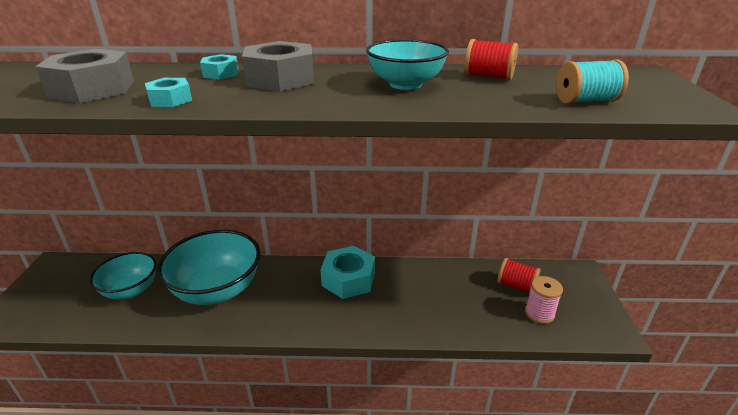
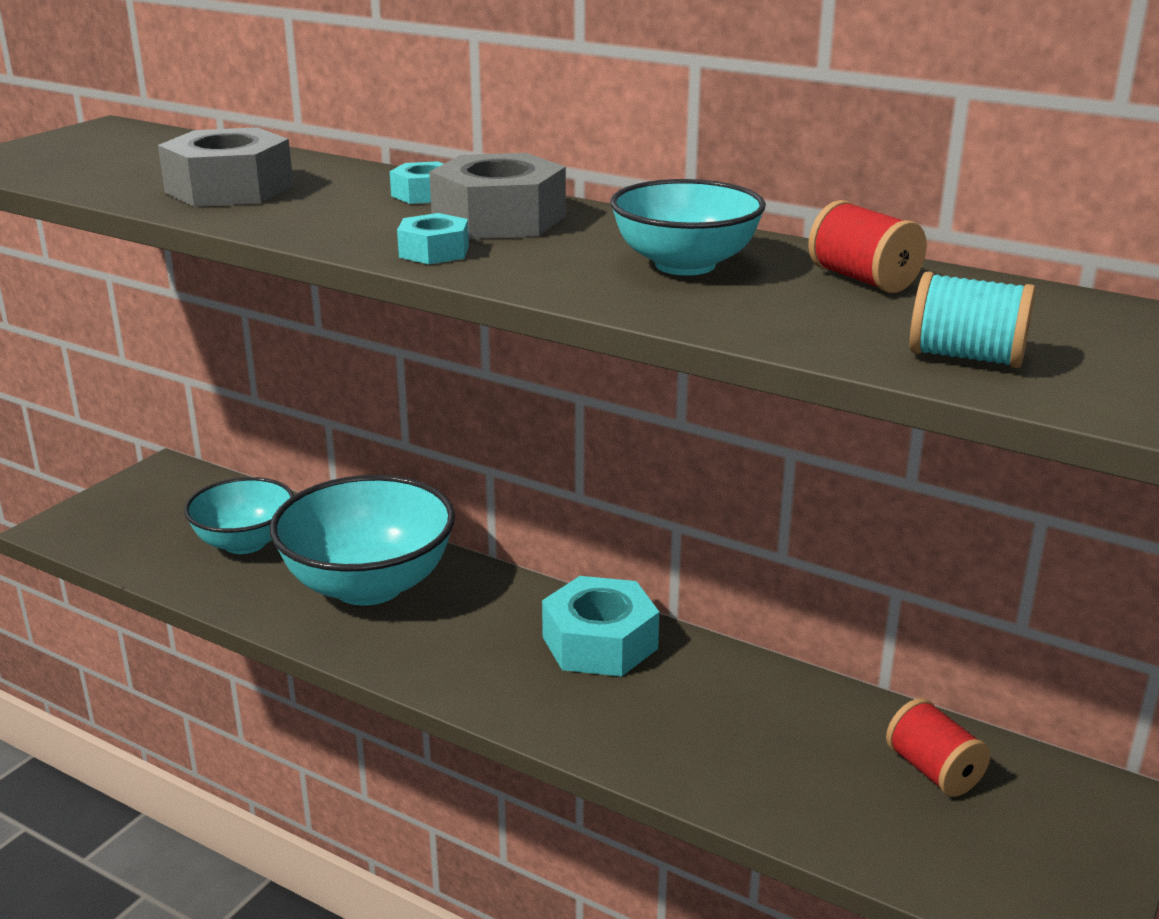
camera: 30 degrees right, 5 degrees down
(170, 100) = (306, 223): turquoise nut -> turquoise nut (434, 251)
(539, 313) = (934, 835): pink spool -> none

